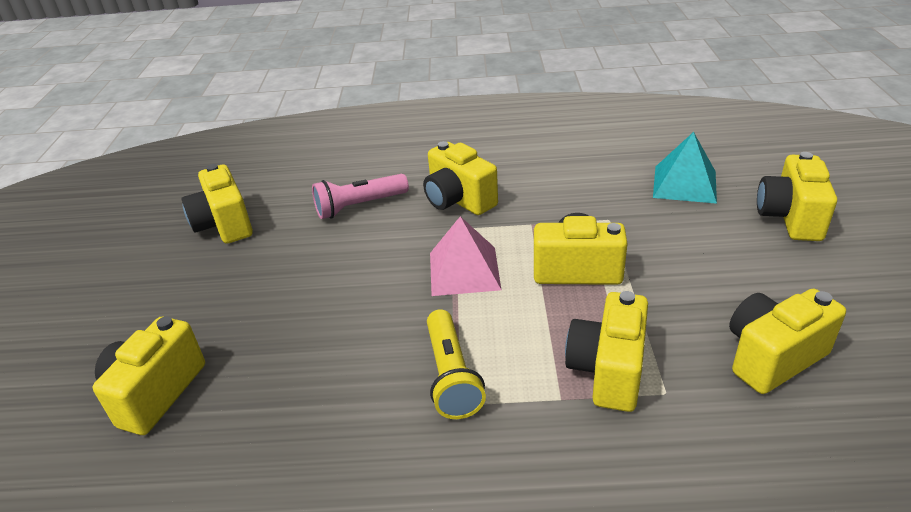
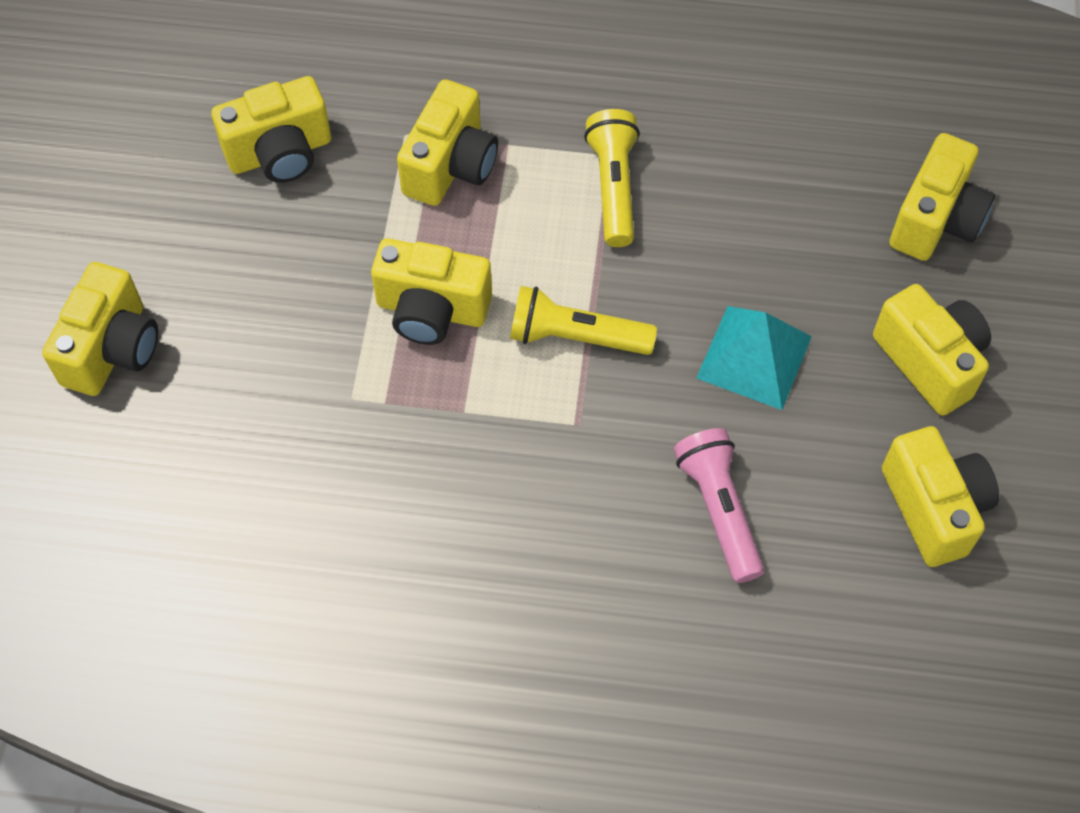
camera: 175 degrees left, 25 degrees up
(359, 206) = (719, 509): pink flashlight -> pink flashlight turned 90 degrees counterclockwise
(458, 200) = (559, 490): yellow camera -> yellow camera (930, 362)
(464, 271) = (575, 336): pink pyramid -> yellow flashlight
(684, 184) = (207, 454): turquoise pyramid -> turquoise pyramid (754, 357)

